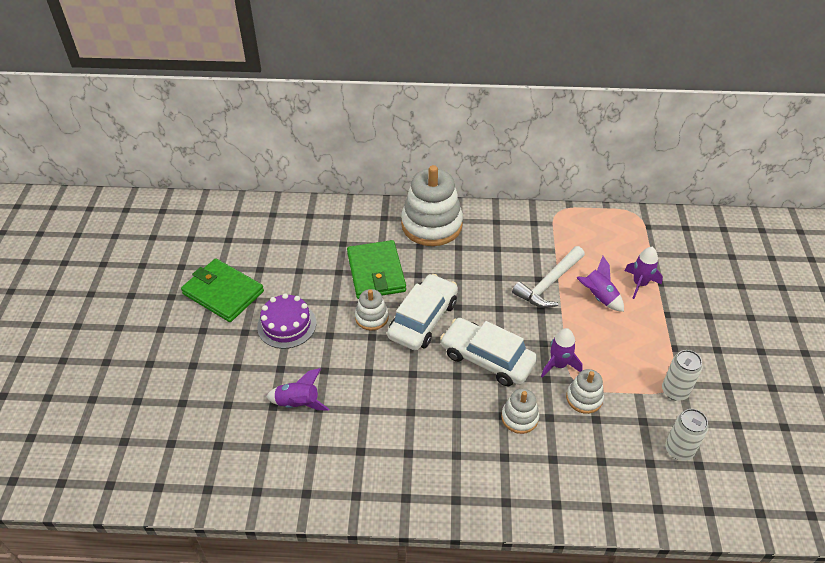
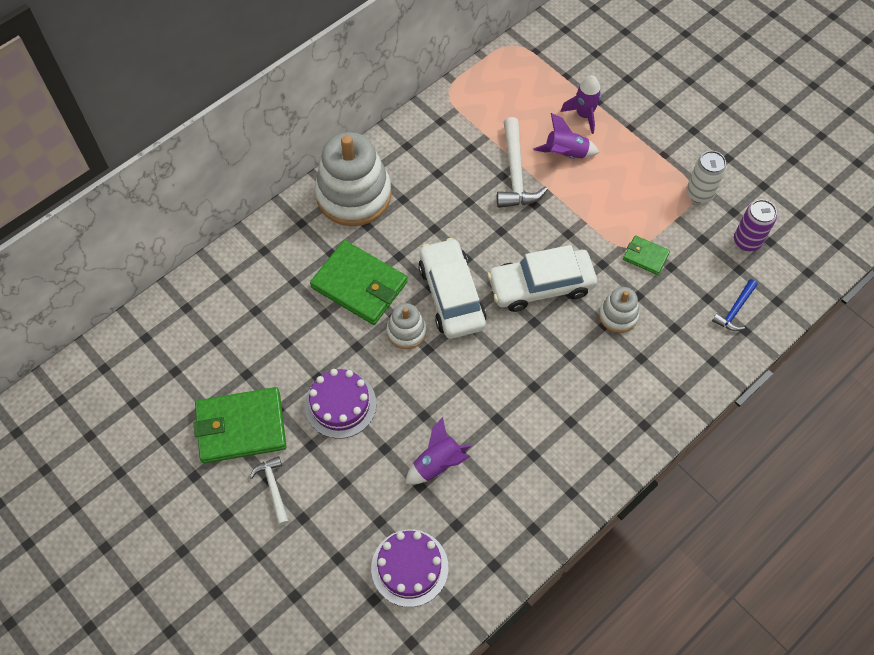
camera: 45 degrees left, 15 degrees up
(199, 336) = (273, 488): none -> white hammer
(210, 445) = (409, 567): none -> purple cake
(558, 365) = (599, 243): purple rocket -> none
(584, 398) = (645, 256): white stacking toy -> green wallet
(614, 486) = (735, 310): none -> blue hammer
(679, 450) = (747, 241): white can -> purple can

